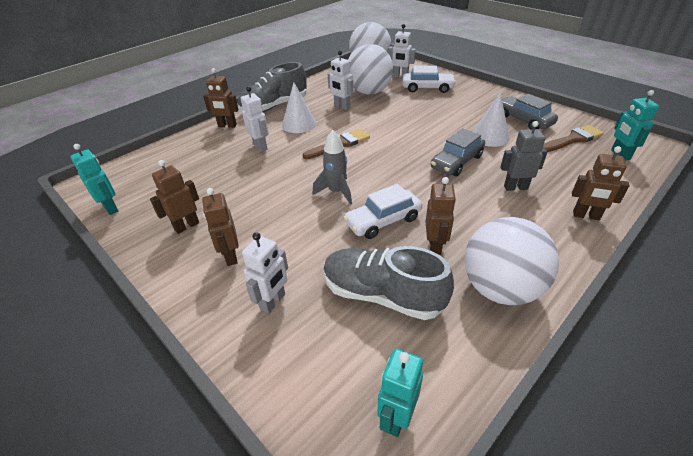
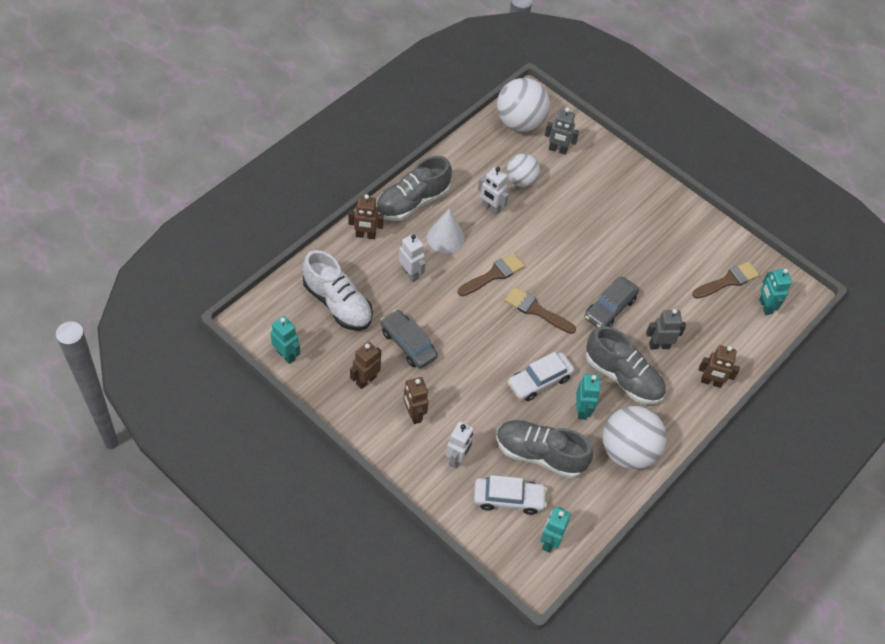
camera: 10 degrees left, 15 degrees up
(183, 168) = (337, 303): none -> white shoe
(336, 192) = (495, 344): grey rocket -> none
(369, 92) = (521, 180): white ball -> white ball, size x0.61
(380, 166) = (536, 310): none -> brown brush
(400, 76) = (557, 150): white robot -> grey robot
(427, 88) = (589, 178): white car -> white car (508, 499)
(435, 246) = (582, 410): brown robot -> turquoise robot
(479, 214) = (622, 377): none -> grey shoe
(490, 136) = (647, 271): white cone -> none
(523, 120) = (686, 246): grey car -> grey car (408, 344)

